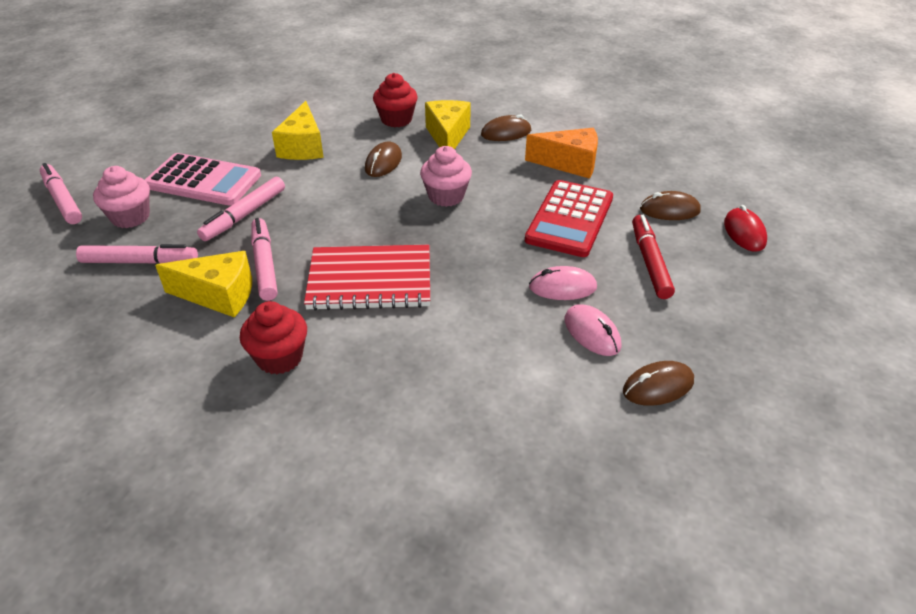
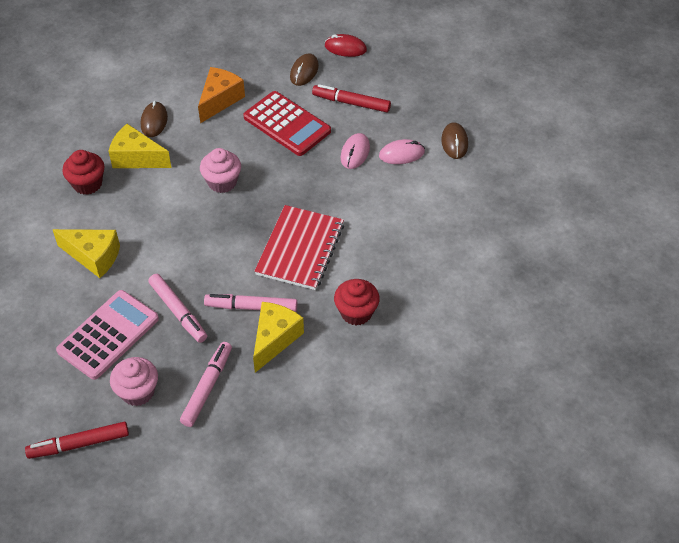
camera: 70 degrees left, 10 degrees up
(62, 200) = (79, 444): pink marker -> red marker
(383, 163) = (152, 208): brown mouse -> none

